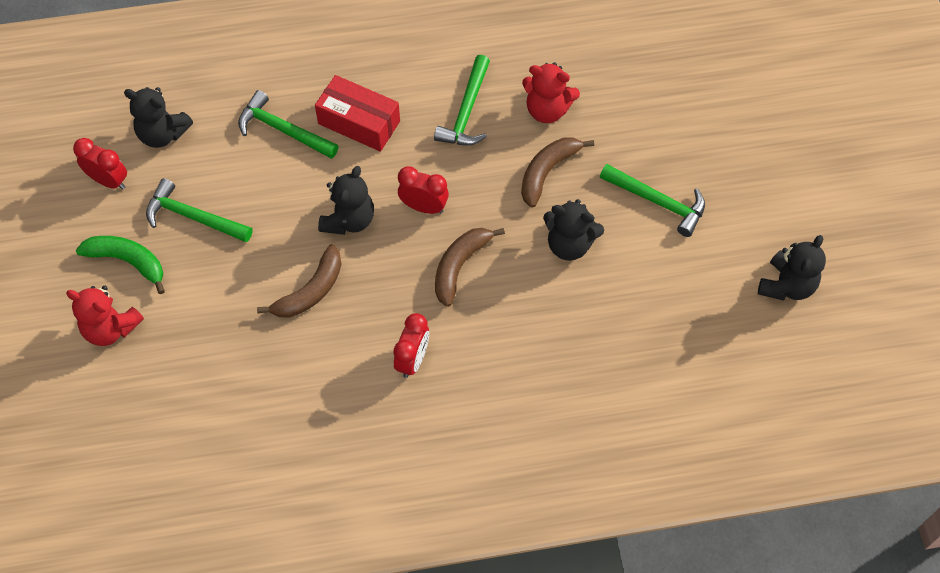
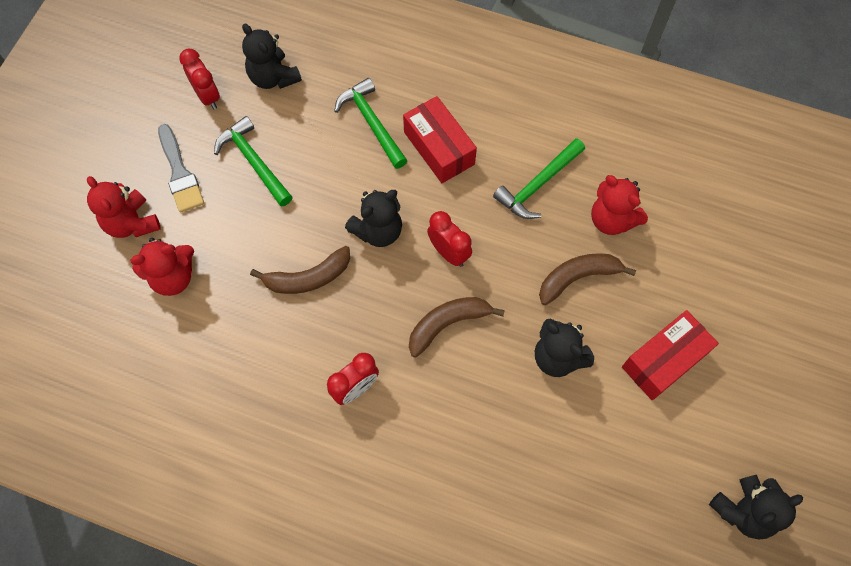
camera: 30 degrees right, 5 degrees up
(128, 261) = (180, 173): green banana -> grey brush
(183, 354) = (173, 277): none -> red teddy bear
(658, 202) = (664, 360): green hammer -> red box

